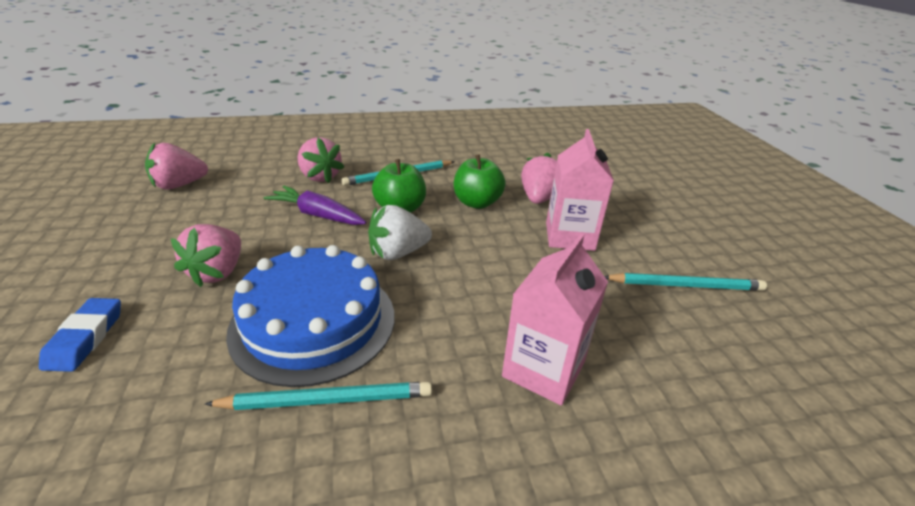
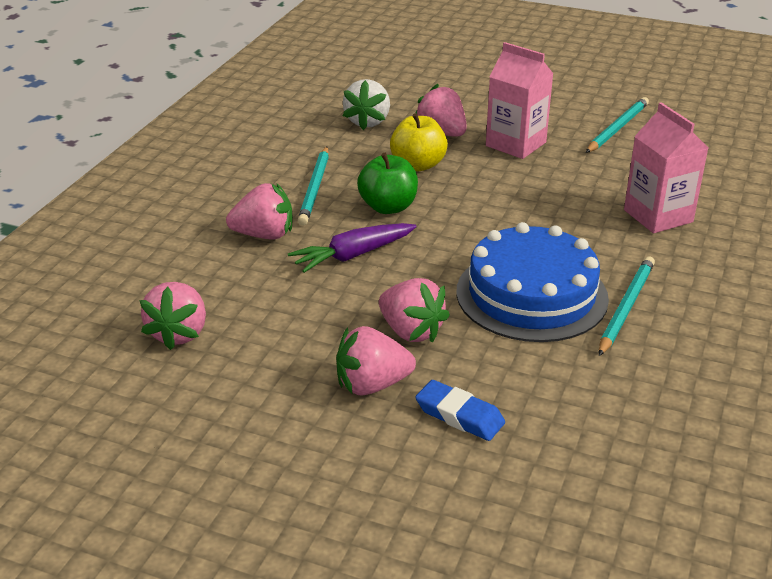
camera: 55 degrees left, 0 degrees up
(129, 277) = (372, 385): none -> pink strawberry
(398, 253) = (466, 230): white strawberry -> white strawberry (367, 122)
(477, 203) = (418, 165): green apple -> yellow apple

